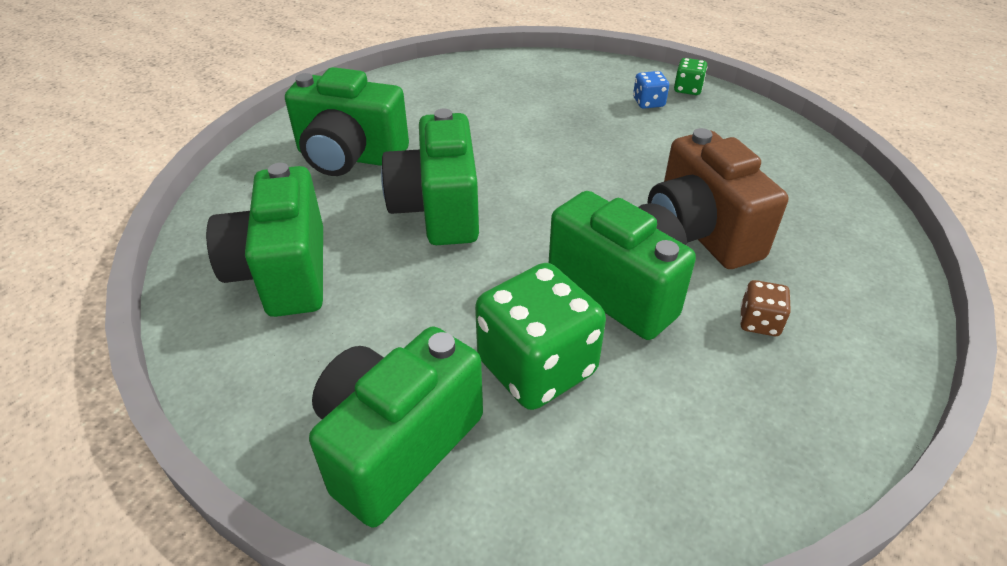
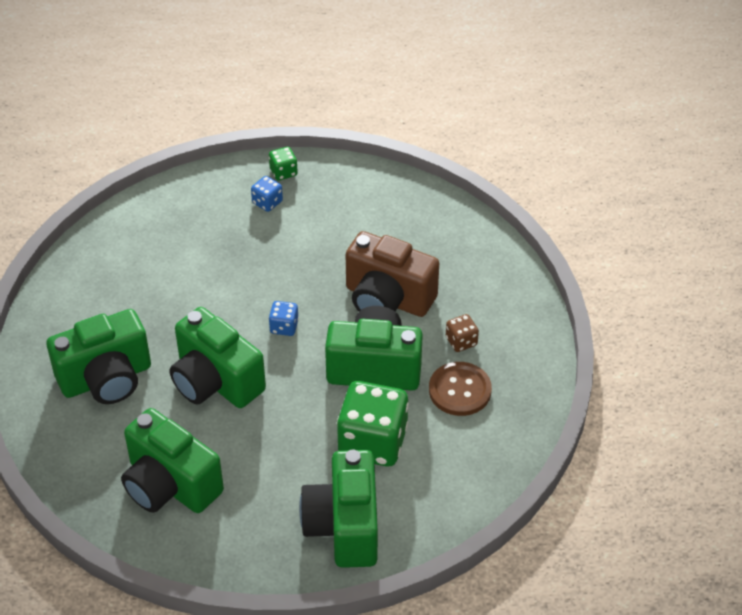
camera: 40 degrees left, 5 degrees up
(558, 200) = (284, 327): none -> blue dice
(709, 376) = (460, 390): none -> brown button

